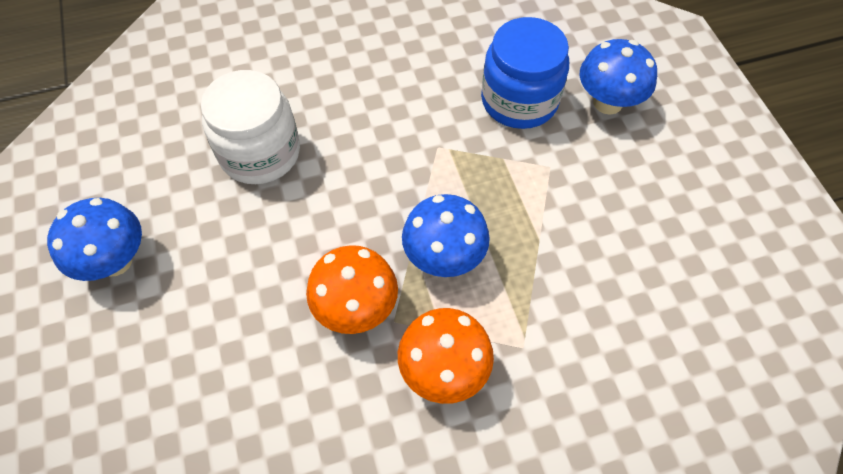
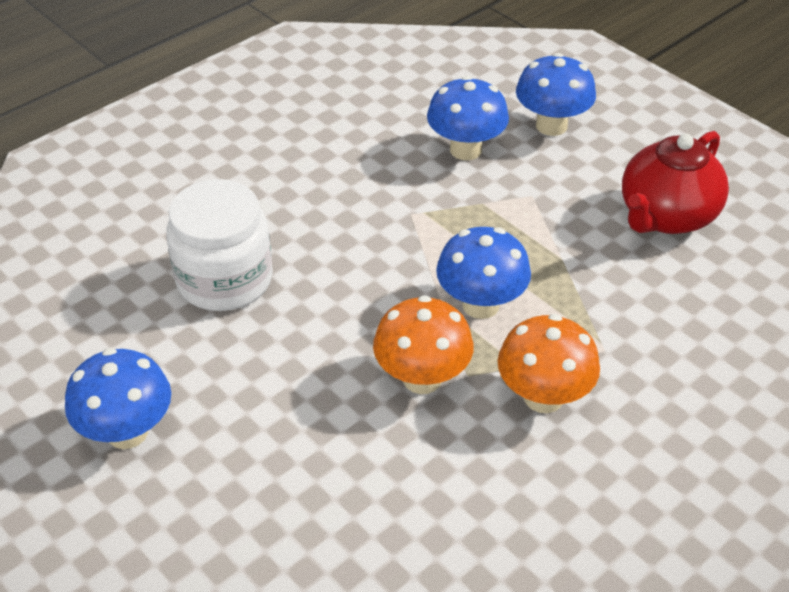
camera: 25 degrees left, 15 degrees down
(519, 100) = (465, 149): blue jar -> blue mushroom
(658, 233) = (666, 216): none -> red teapot

